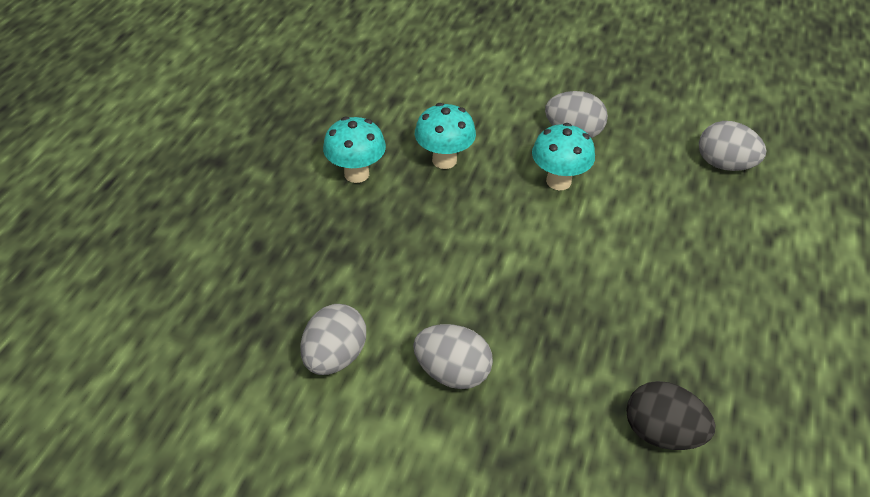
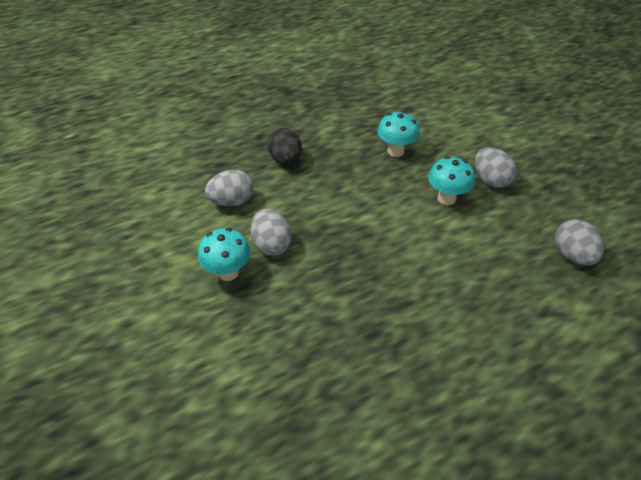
camera: 45 degrees right, 0 degrees up
(356, 174) = (343, 132): turquoise mushroom -> turquoise mushroom (228, 272)
(661, 432) = (334, 349): black egg -> black egg (285, 160)

